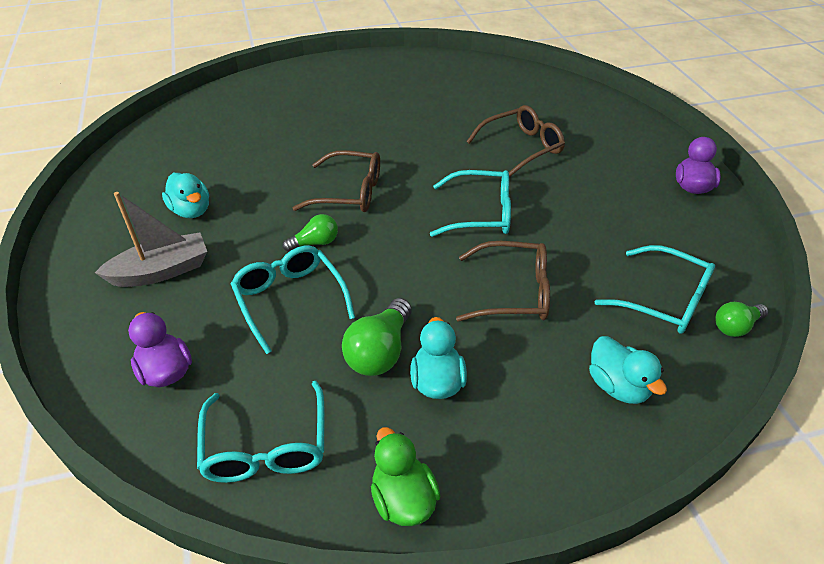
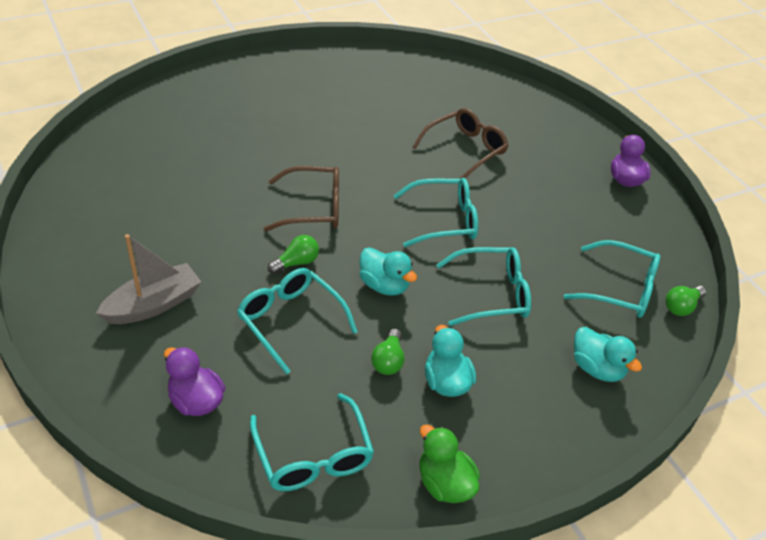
camera: 15 degrees left, 0 degrees up
(191, 211) = (160, 239): turquoise duck -> turquoise duck (384, 285)
(380, 351) = (388, 361): green light bulb -> green light bulb, size x0.63
(514, 292) = (492, 294): brown glasses -> turquoise glasses

